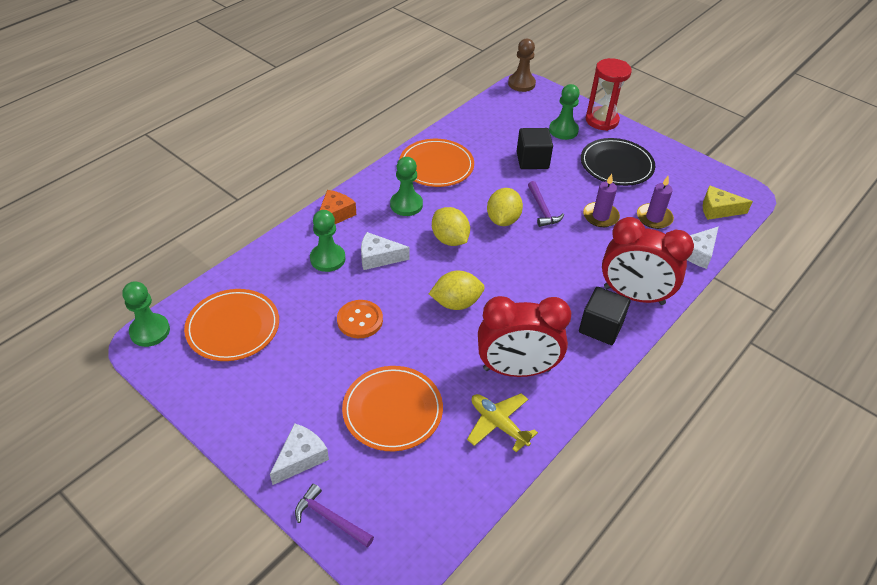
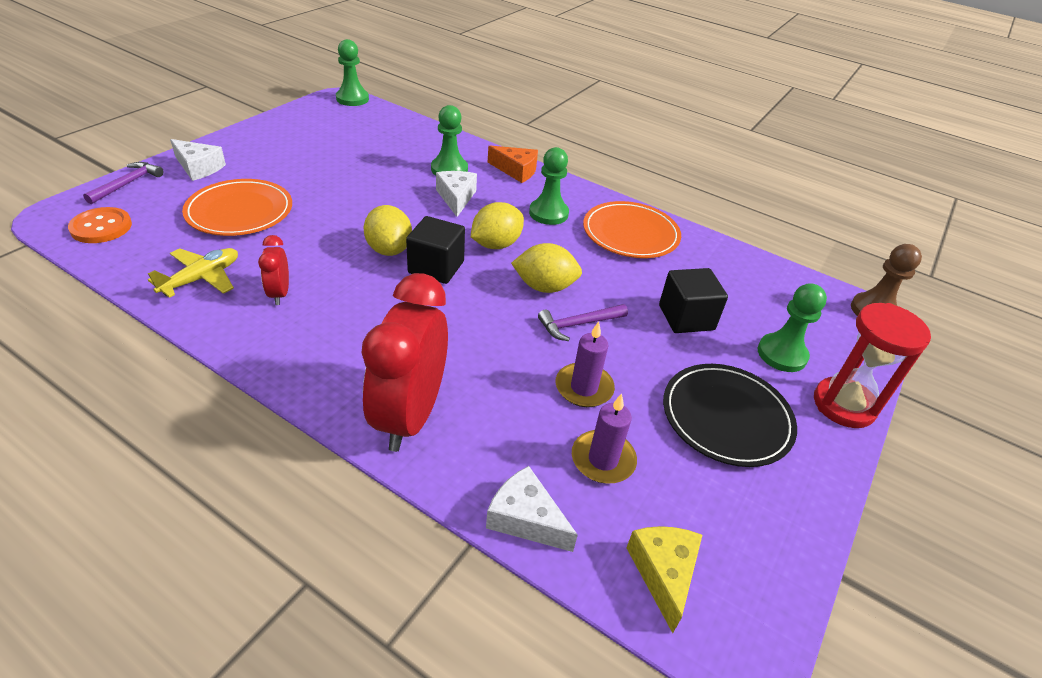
camera: 80 degrees right, 5 degrees down
(233, 327) = (355, 130): orange plate -> none
(360, 320) = (363, 190): orange button -> orange button (101, 227)
(516, 369) = (279, 294): red clock -> red clock, size x0.47
(600, 327) = (345, 373): black cube -> black cube (436, 267)

